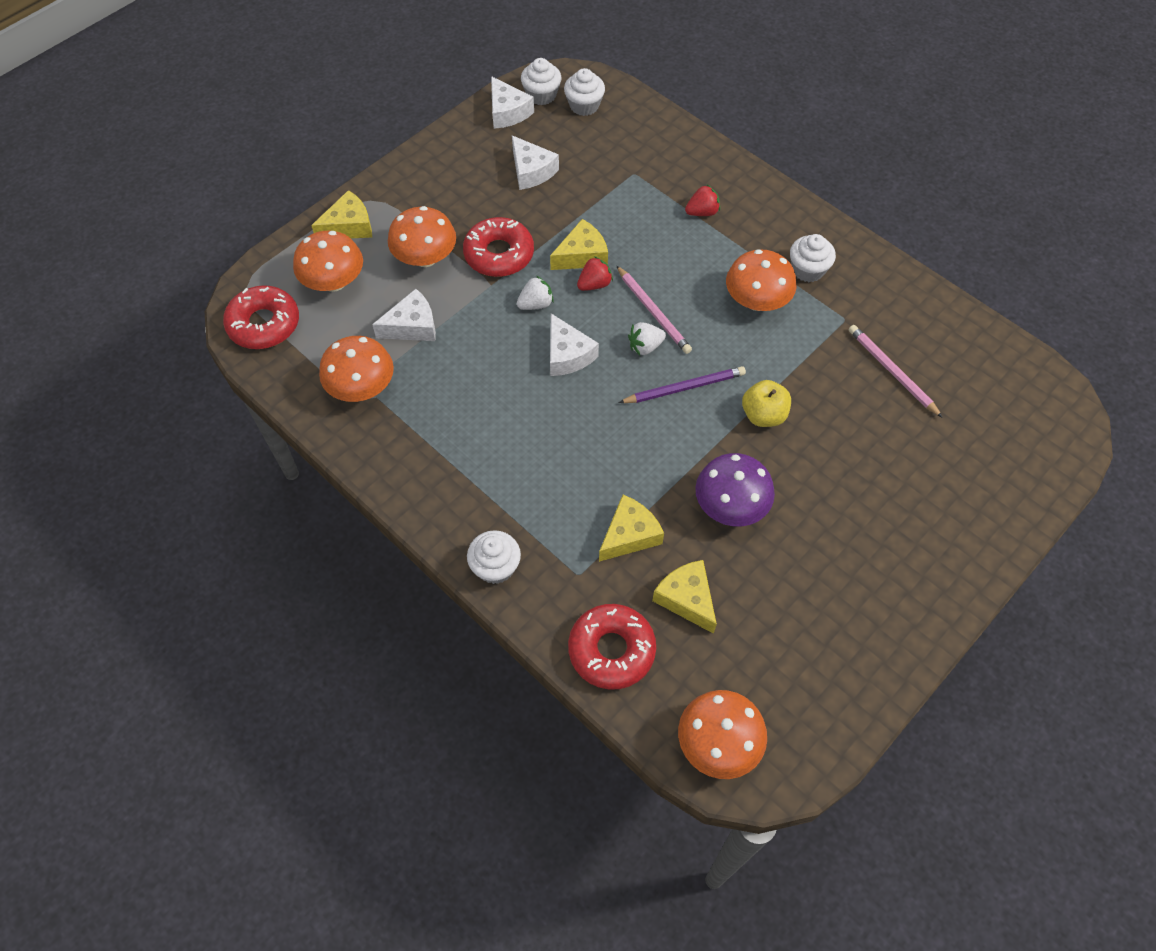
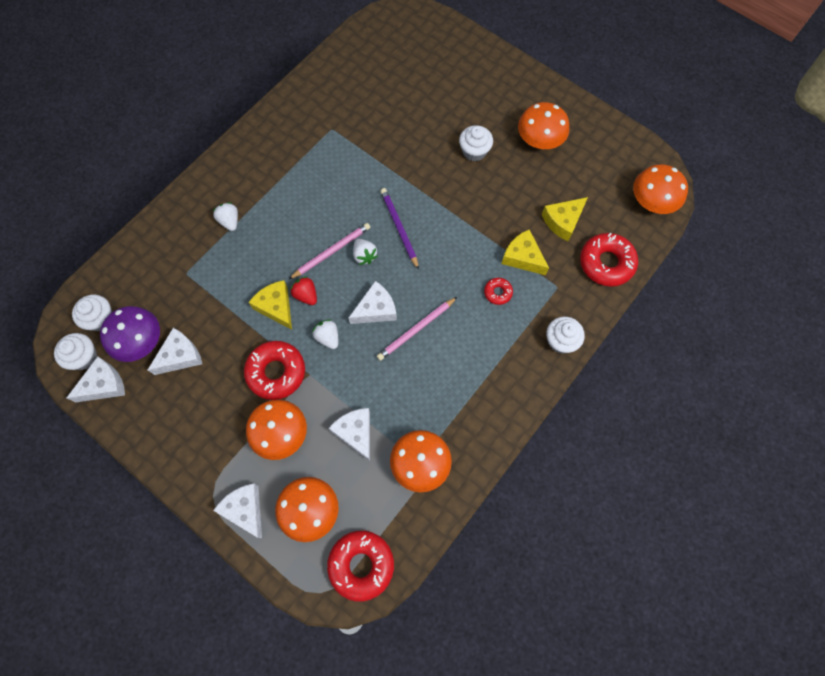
camera: 95 degrees left, 10 degrees up
(349, 226) = (245, 509): yellow cheese -> white cheese
(577, 496) = (497, 292): none -> red donut
(702, 212) = (229, 221): red strawberry -> white strawberry
(730, 505) = (491, 197): purple mushroom -> purple mushroom (140, 341)
(756, 301) = (317, 183): orange mushroom -> orange mushroom (539, 140)
(763, 415) = (417, 179): yellow apple -> none
(808, 270) = (287, 150): white cupcake -> white cupcake (474, 151)
(891, 371) = (374, 104): pink pencil -> pink pencil (416, 330)

